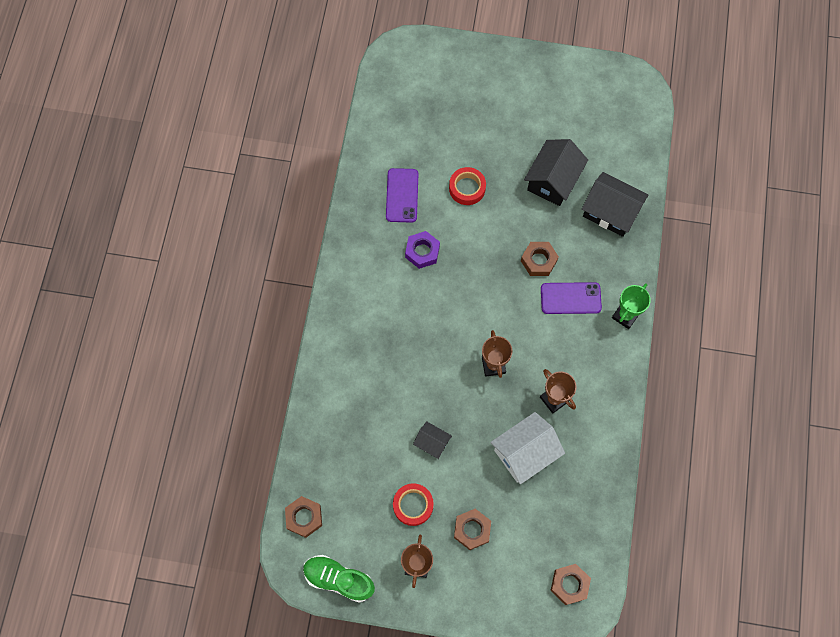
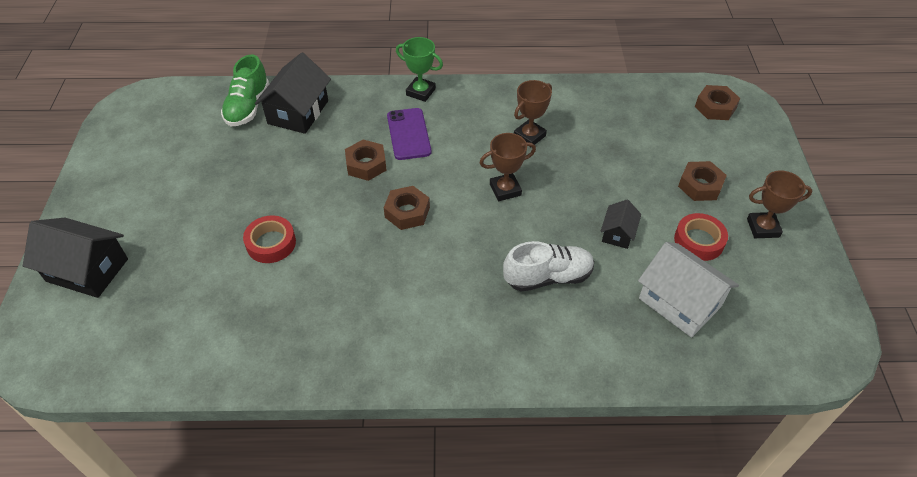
camera: 100 degrees left, 20 degrees down
(304, 517) = (769, 352): brown nut -> brown nut (407, 212)
(338, 579) = (821, 301): green shoe -> green shoe (248, 107)
(400, 378) = (548, 277): none -> white shoe
(402, 195) = (284, 314): purple phone -> none
(422, 252) = (368, 278): purple nut -> none
(525, 452) = (597, 152): white house -> white house (679, 302)
(553, 180) = (258, 163): black house -> black house (87, 270)

